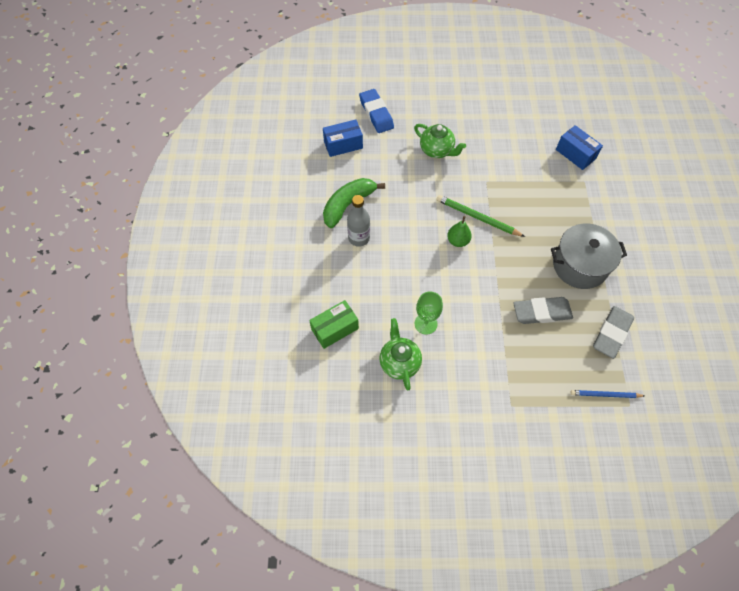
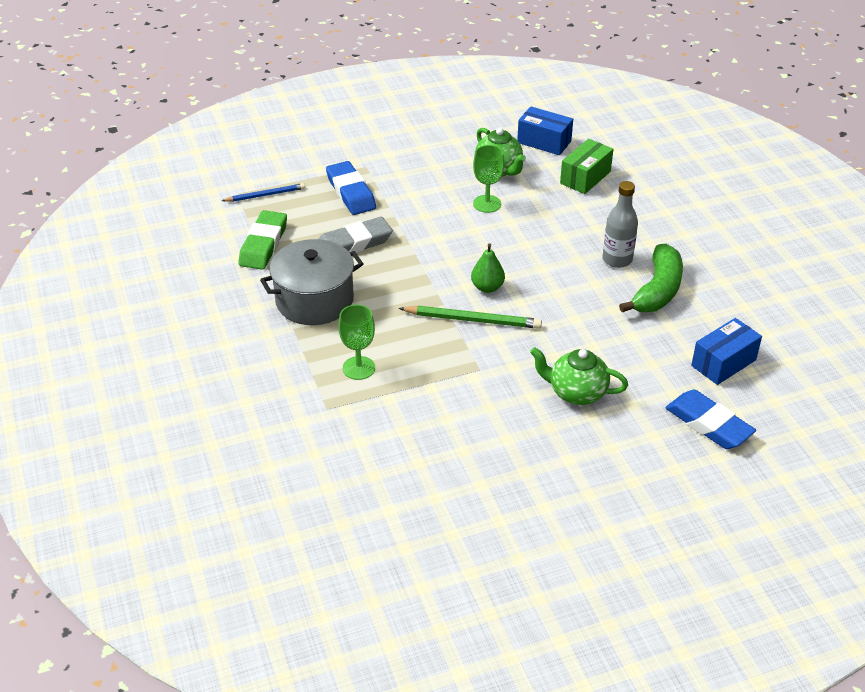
camera: 160 degrees right, 20 degrees down
(532, 374) = (351, 192): none -> blue eraser
(560, 203) = (359, 368): none -> green goblet
(575, 154) = (349, 447): blue box -> blue box (544, 142)
(611, 333) = (263, 244): grey eraser -> green eraser

